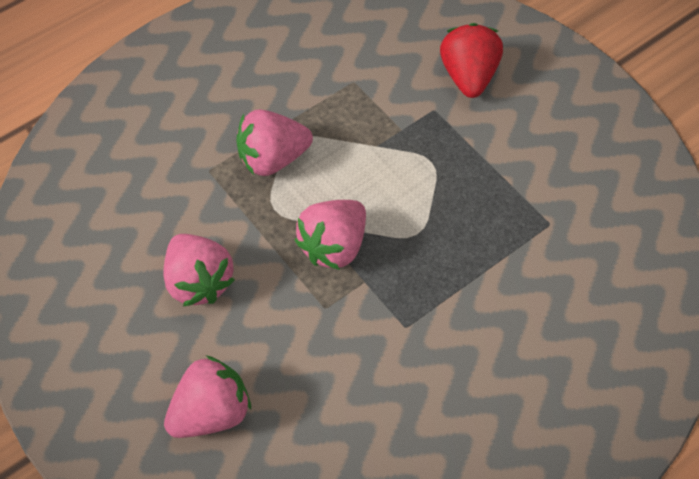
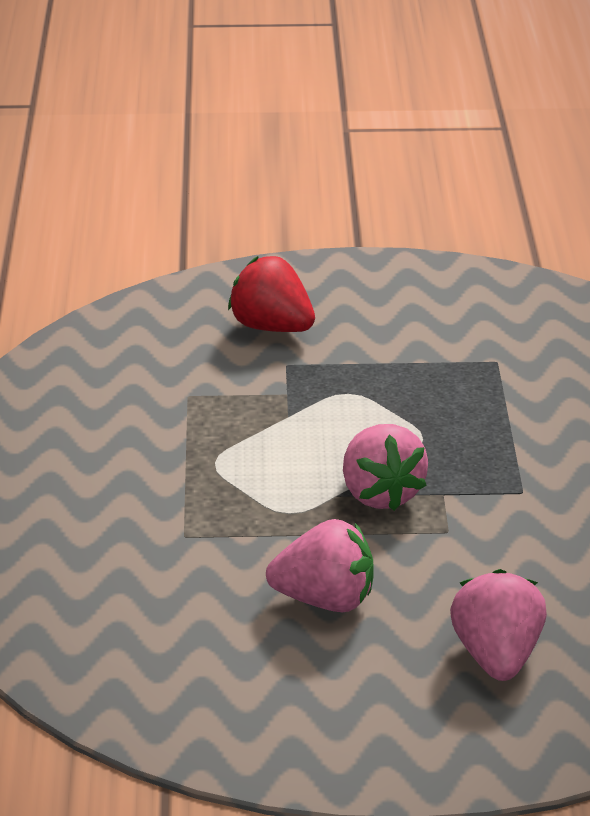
camera: 55 degrees left, 25 degrees down
(273, 159) = (223, 486): pink strawberry -> none

